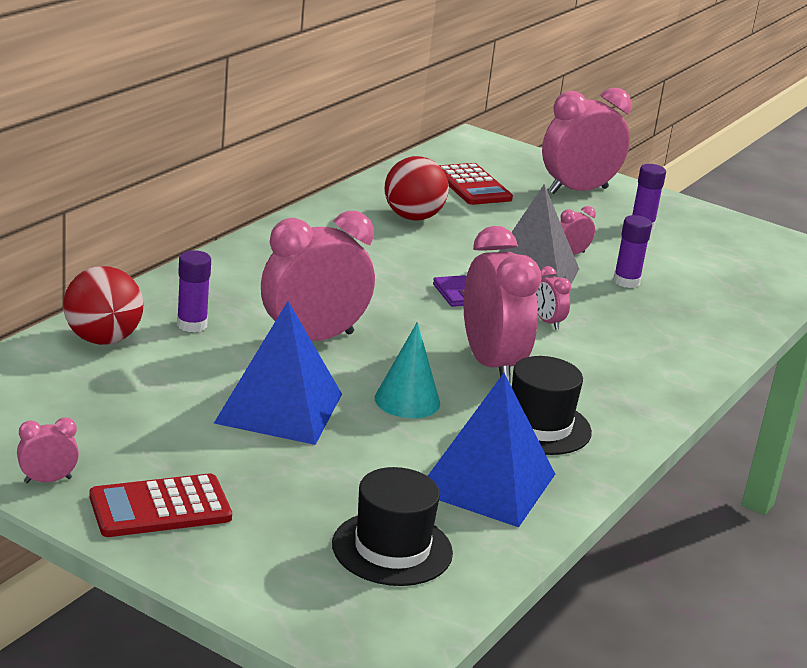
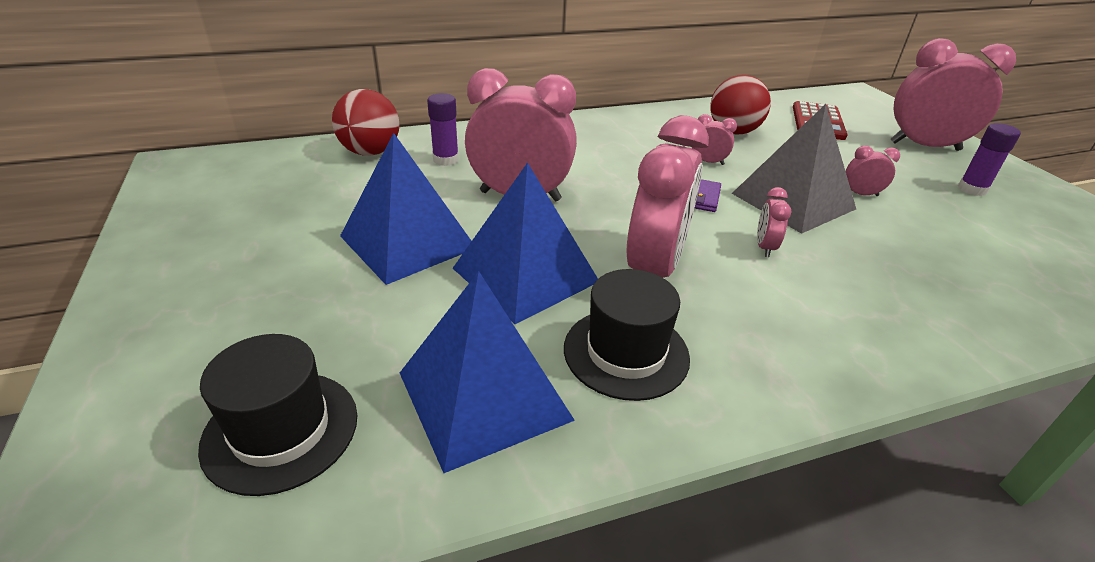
camera: 40 degrees right, 10 degrees up
(47, 480) = (159, 236): pink clock -> pink clock (708, 162)
(160, 508) = (182, 291): red calculator -> none
(407, 400) = (525, 274): turquoise cone -> blue pyramid
(626, 282) = (901, 234): purple glue stick -> none

